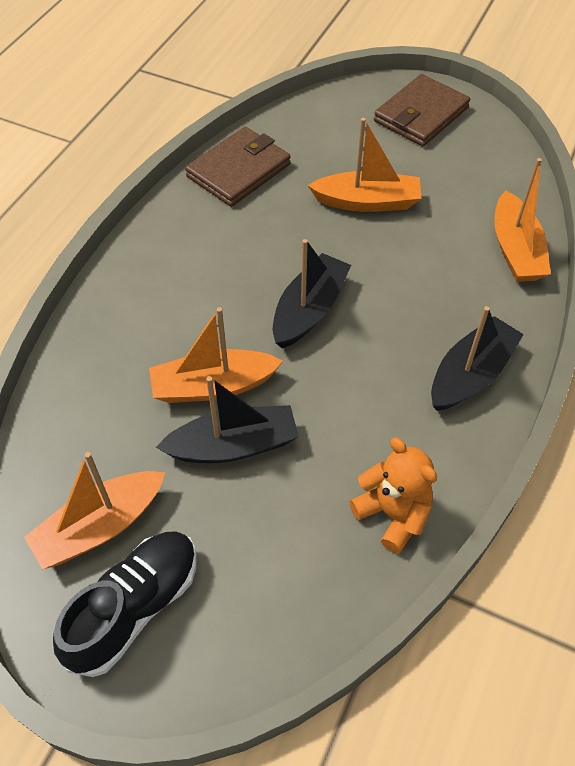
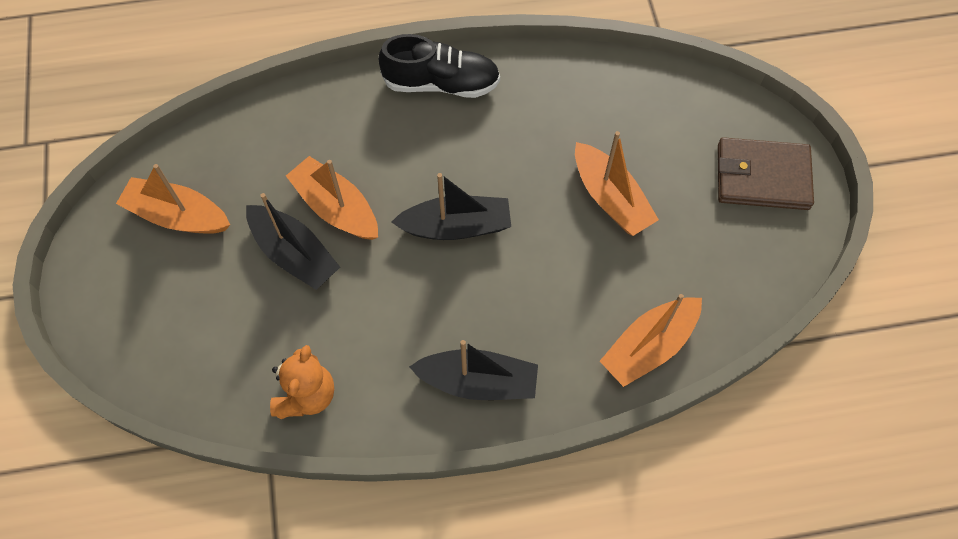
camera: 55 degrees right, 10 degrees up
(134, 608) = (134, 276): black shoe -> black shoe (441, 83)
(238, 170) = (567, 83): brown wallet -> none

